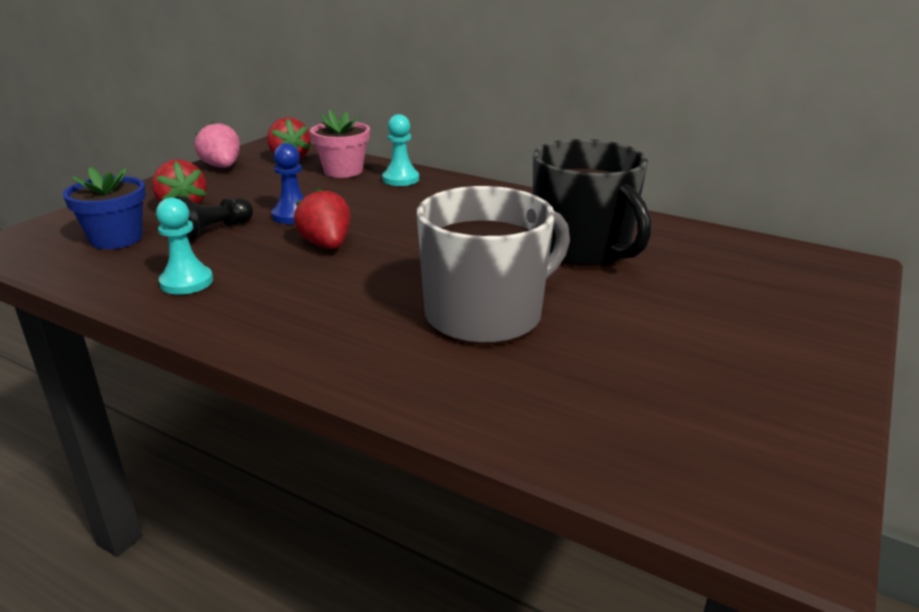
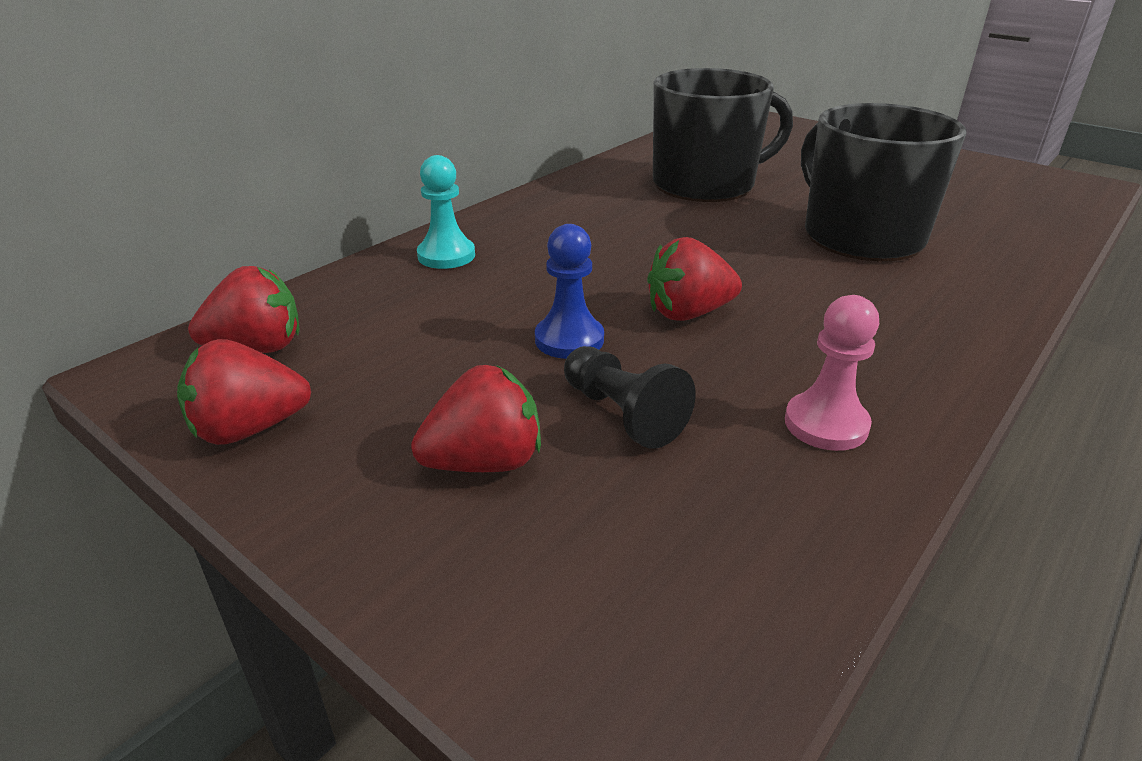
camera: 80 degrees left, 5 degrees up
(116, 239) = (644, 535): blue flower pot -> none
(186, 282) = (826, 424): turquoise pawn -> pink pawn
(222, 167) = (249, 429): pink strawberry -> red strawberry
(343, 171) = (375, 297): pink flower pot -> none
(486, 315) = (860, 236): grey mug -> black mug

